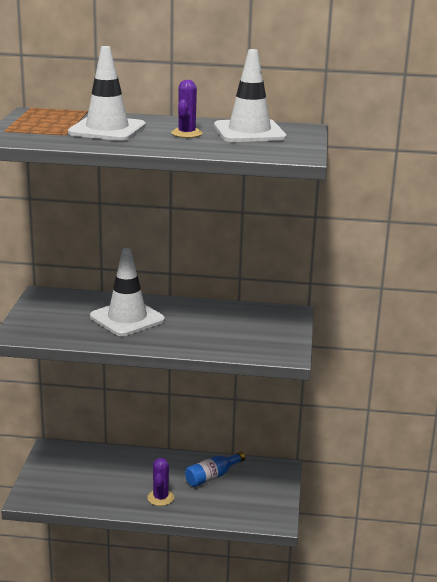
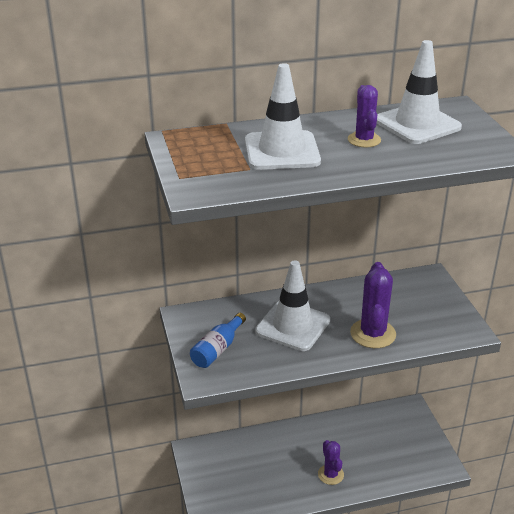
camera: 20 degrees left, 10 degrees up
(193, 338) = (373, 334): none -> purple cactus
(212, 476) = (359, 436): blue bottle -> blue bottle (217, 349)

